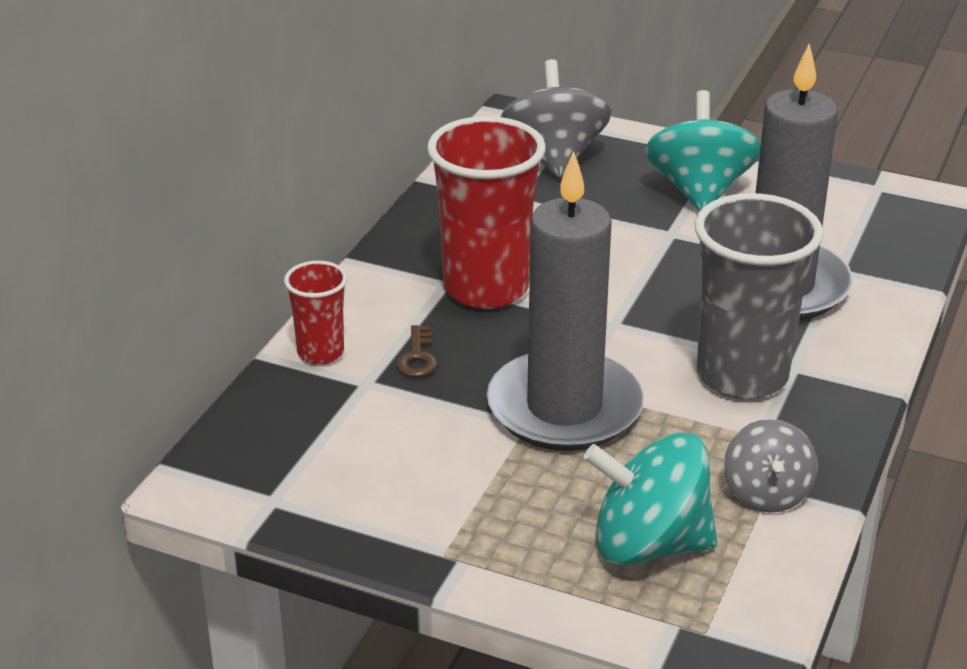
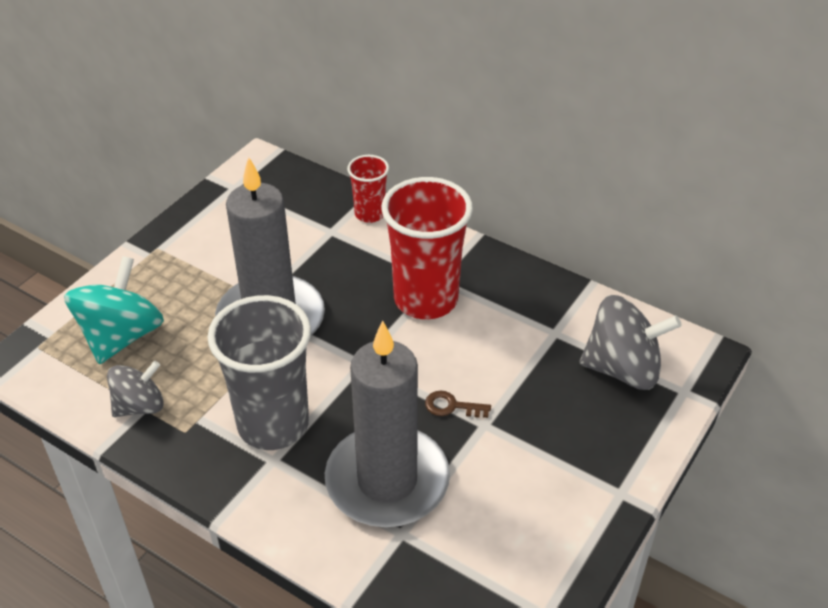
camera: 100 degrees right, 10 degrees up
(417, 357) = (351, 256): brown key -> brown key (452, 406)
(699, 191) = (553, 460): turquoise spinning top -> none
(767, 493) = (140, 406): grey spinning top -> grey spinning top turned 135 degrees clockwise

